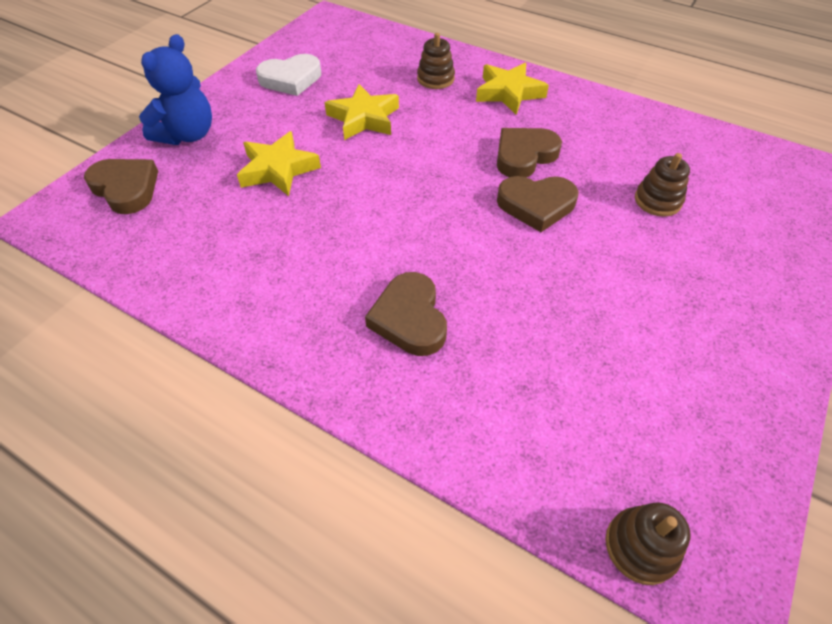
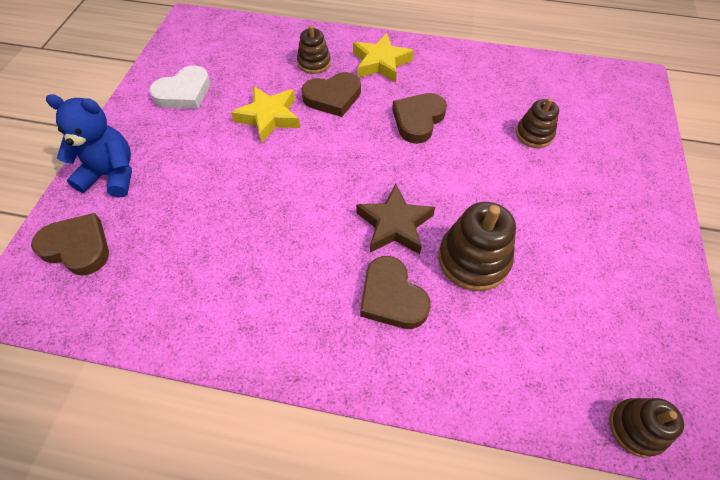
camera: 20 degrees left, 5 degrees up
(187, 135) = (112, 175): blue teddy bear -> blue teddy bear turned 90 degrees counterclockwise
(278, 169) = (215, 188): yellow star -> none
(447, 250) = (394, 224): none -> brown star
(521, 307) = (473, 259): none -> brown stacking toy
(536, 205) = (446, 163): brown heart -> brown heart (333, 97)

